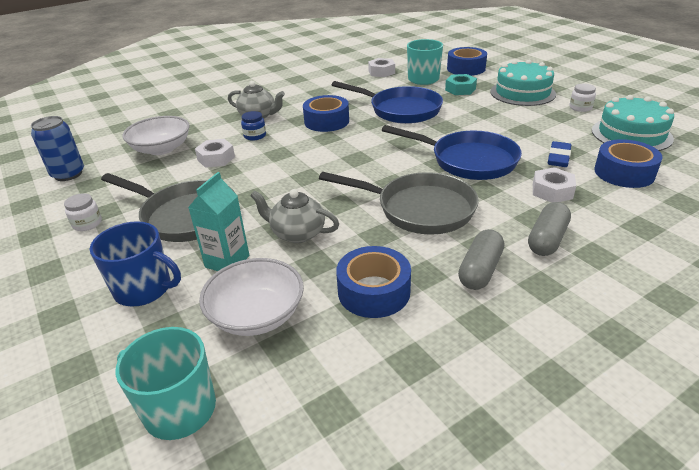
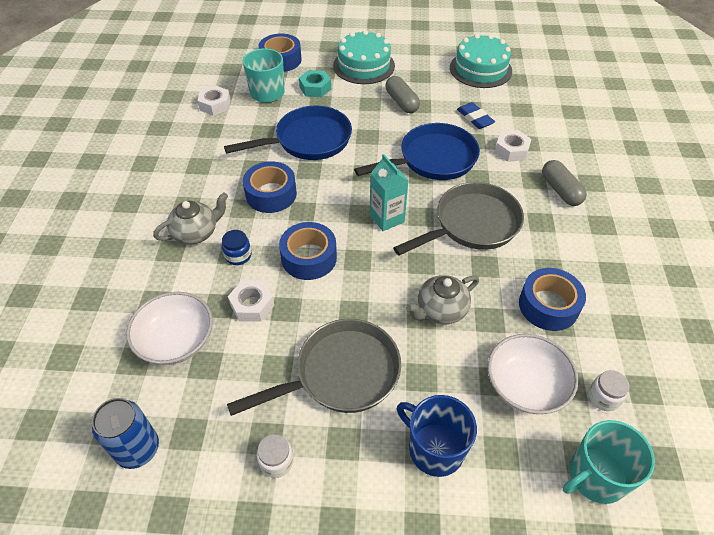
camera: 55 degrees left, 15 degrees up
(144, 289) = (434, 449): blue mug -> blue mug turned 105 degrees counterclockwise
(227, 261) = (442, 373): turquoise carton -> turquoise carton (387, 218)
(480, 270) = (566, 241): grey capsule -> grey capsule (401, 102)
(580, 107) = (420, 60): white jar -> white jar (603, 397)
(624, 173) = (521, 107): blue tape -> blue tape (309, 257)

